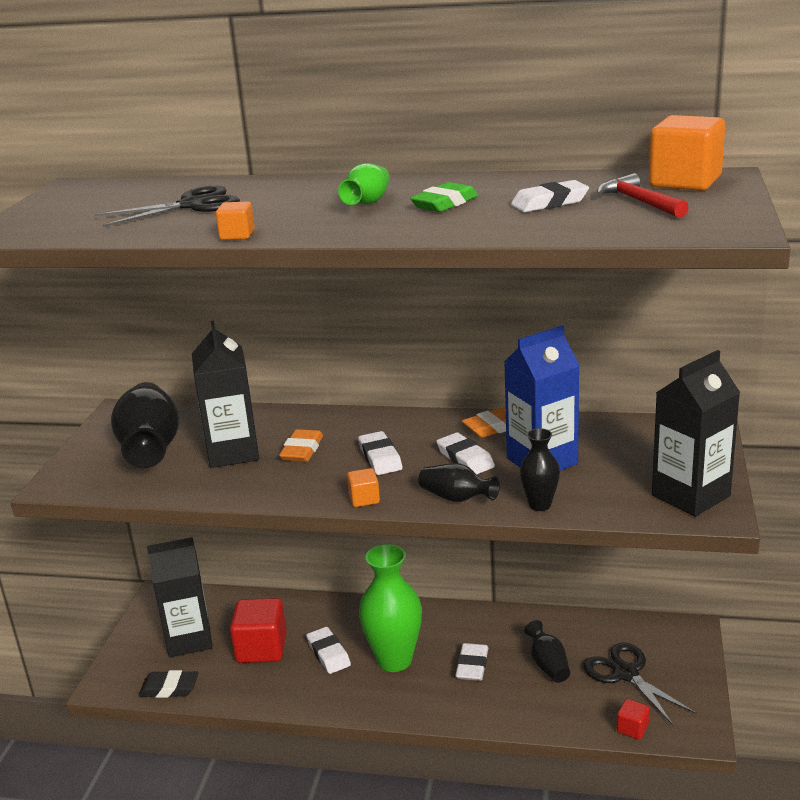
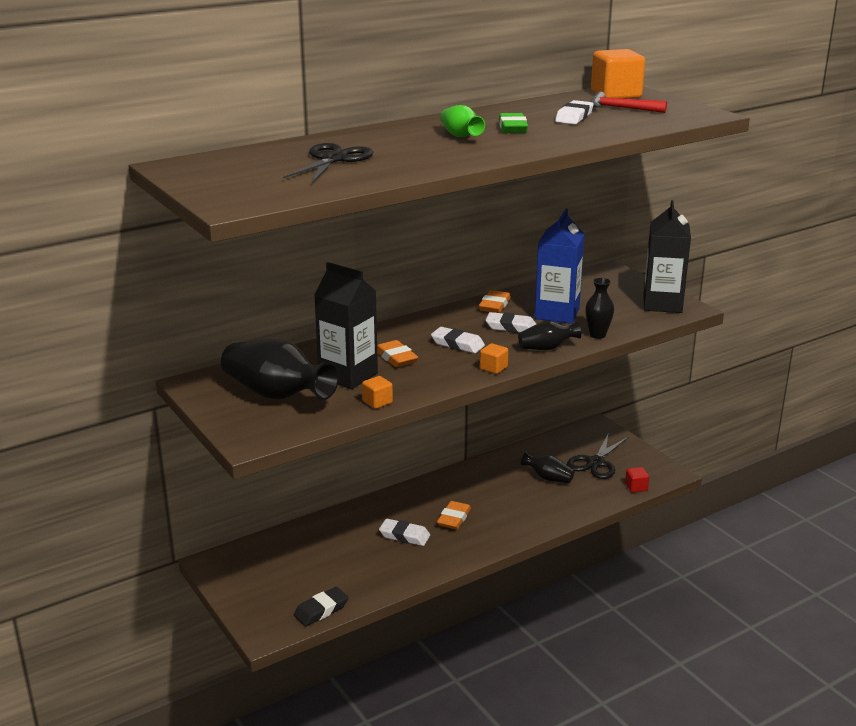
camera: 45 degrees left, 0 degrees up
(189, 639) = (286, 576): black carton -> none
(237, 235) = (433, 169): orange cube -> orange cube (377, 402)
(261, 648) = (351, 555): red cube -> none
(394, 660) = (454, 518): green vase -> orange eraser
(472, 666) = (506, 499): white eraser -> none
(626, 673) = (595, 463): black scissors -> black scissors turned 75 degrees counterclockwise

